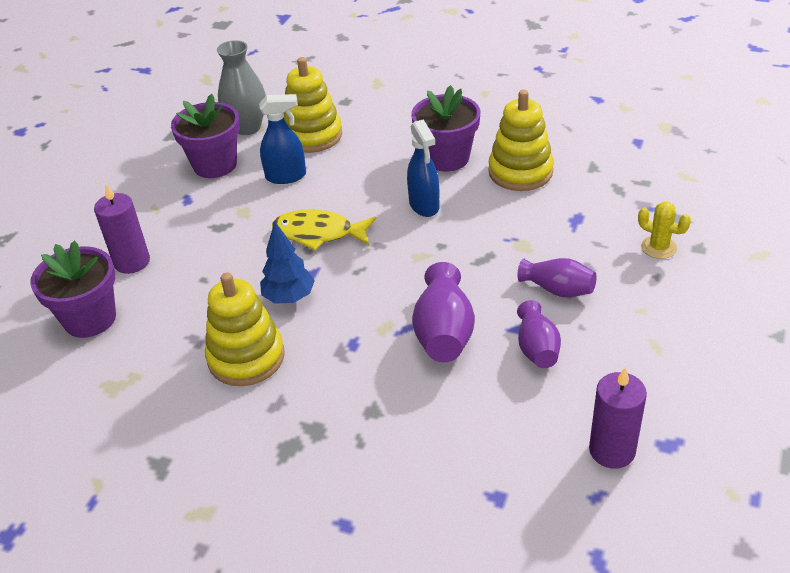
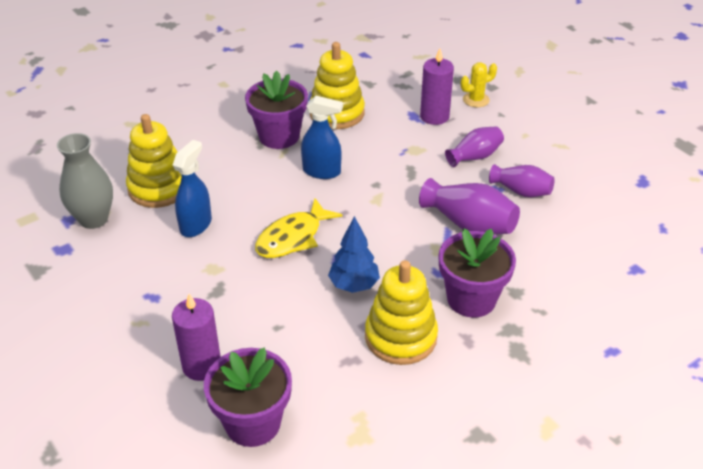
camera: 60 degrees left, 0 degrees up
(215, 165) = (123, 260): purple flower pot -> purple flower pot (471, 299)
(612, 450) = (632, 204): purple candle -> purple candle (434, 116)

